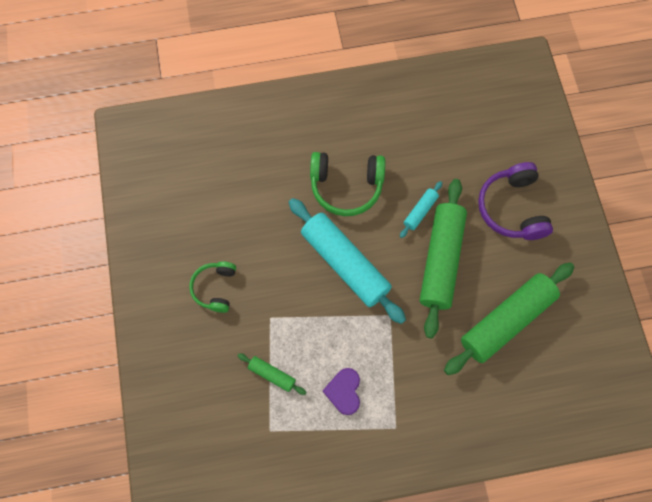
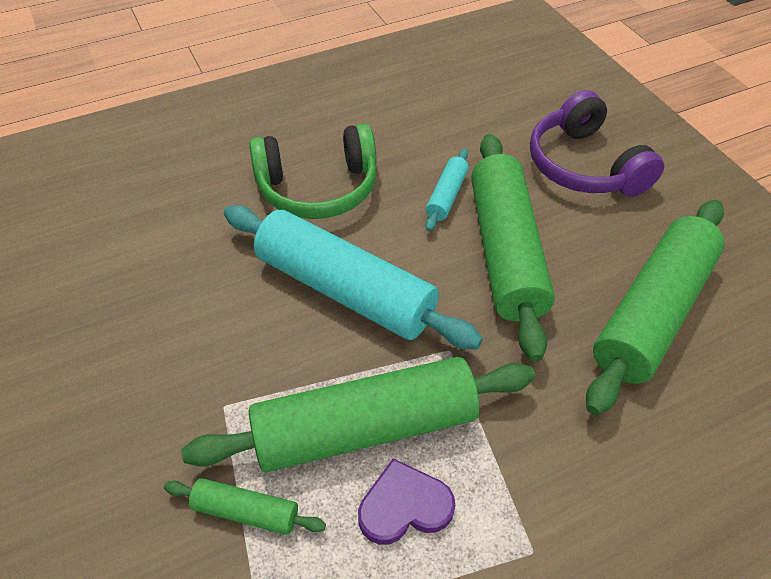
camera: 15 degrees left, 20 degrees down
(215, 288) = (106, 380): green headphones -> none
(336, 348) = (365, 428): none -> green rolling pin
(344, 391) = (404, 506): purple heart -> purple heart turned 90 degrees clockwise

